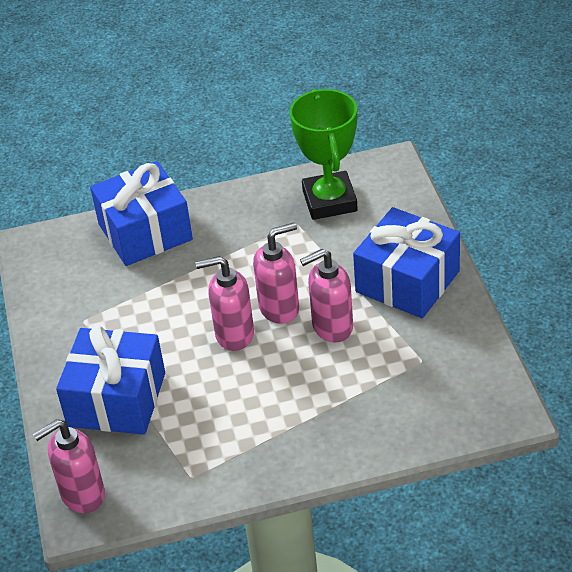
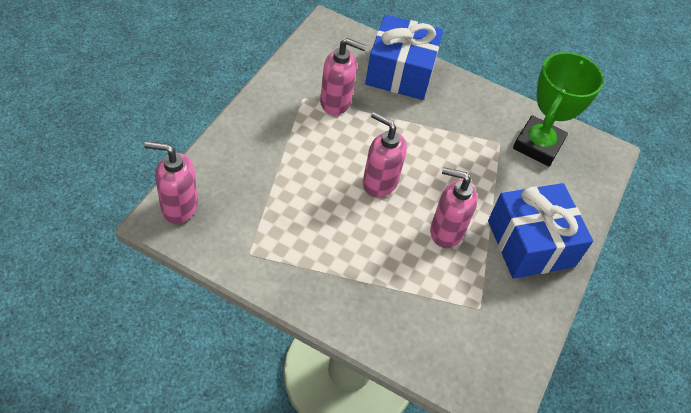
camera: 30 degrees right, 10 degrees up
(117, 399) = (265, 164): blue gift -> none
(279, 308) = (426, 190): pink soap dispenser -> pink soap dispenser (336, 102)

